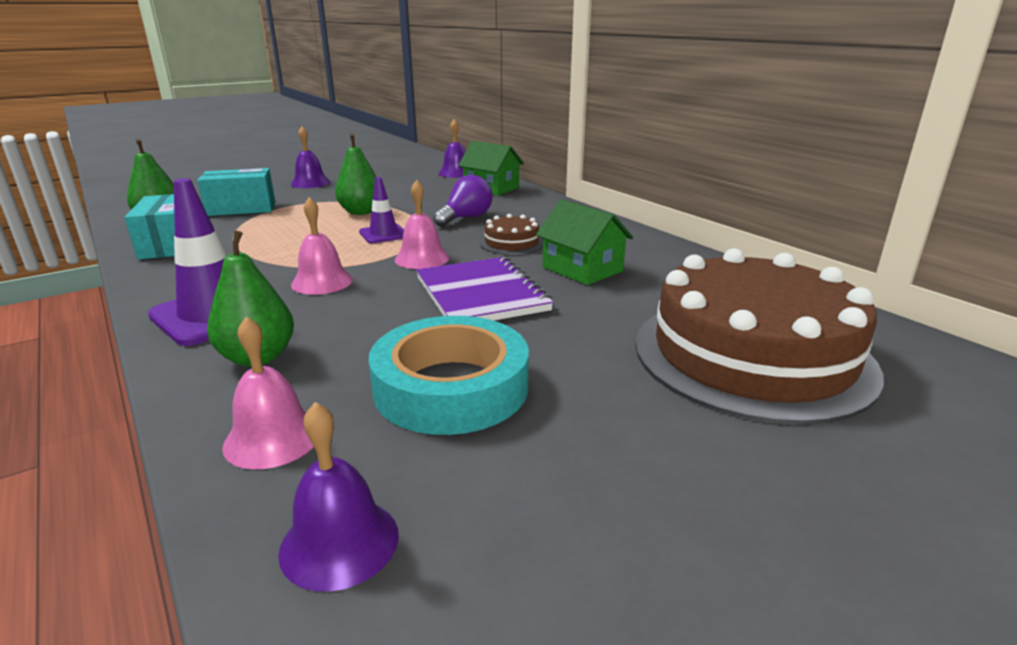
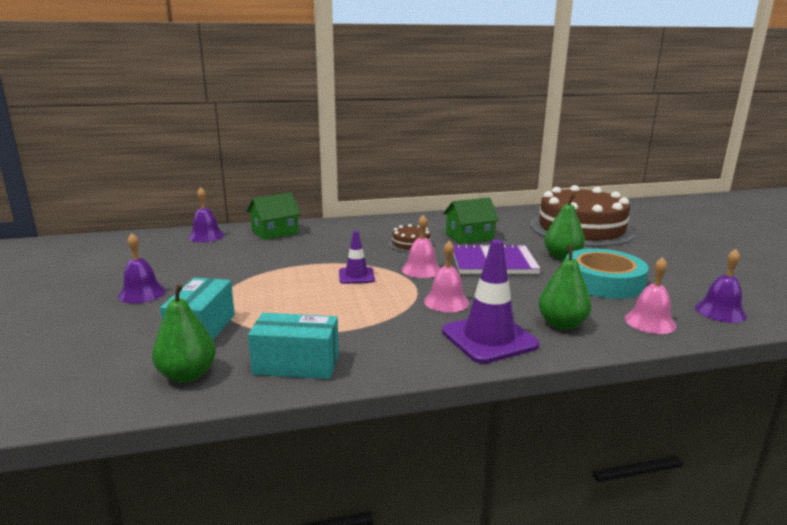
camera: 70 degrees left, 5 degrees down
(361, 212) = (285, 279): green pear -> green pear (562, 256)
(466, 218) = (344, 248): purple light bulb -> none

